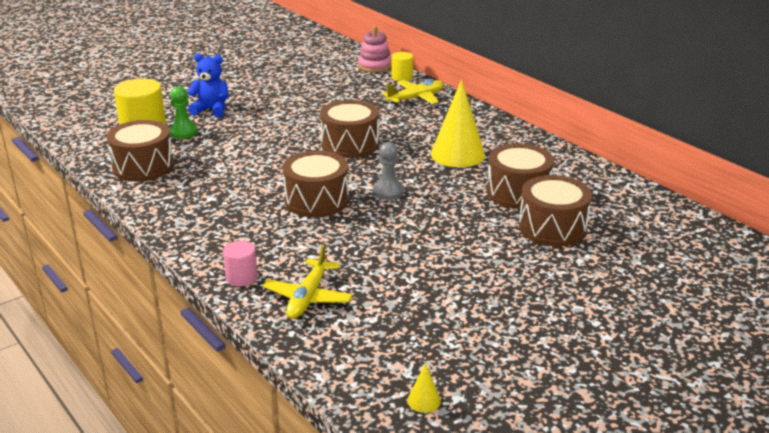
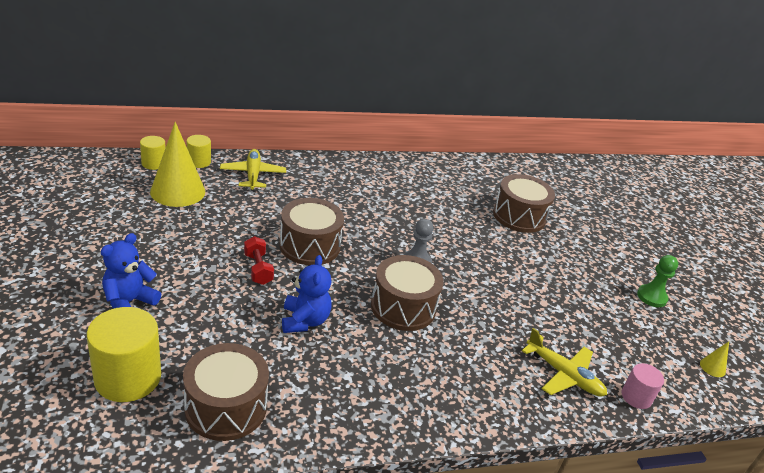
camera: 70 degrees left, 5 degrees up
(183, 132) = (166, 344): green pawn -> green pawn (651, 297)
(241, 277) = (514, 405): pink cylinder -> pink cylinder (636, 397)
(255, 167) = (304, 321): none -> blue teddy bear
(295, 135) = (258, 269): none -> red dumbbell
(375, 66) = (154, 163): pink stacking toy -> yellow cylinder
(457, 154) = (379, 203): yellow cone -> yellow cone (178, 191)
(518, 192) = (460, 206): brown drum -> none

